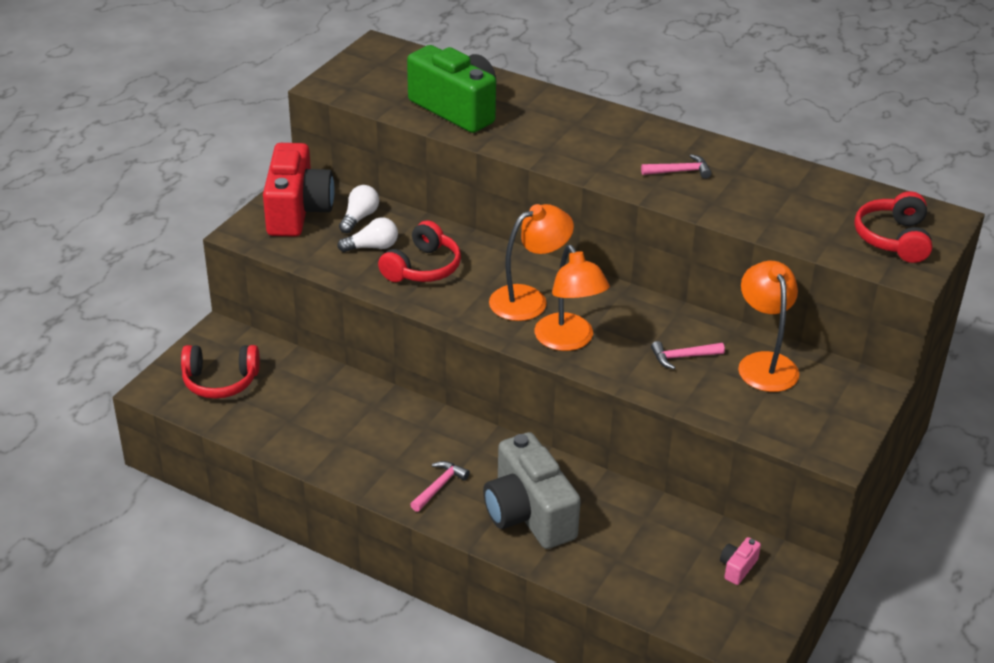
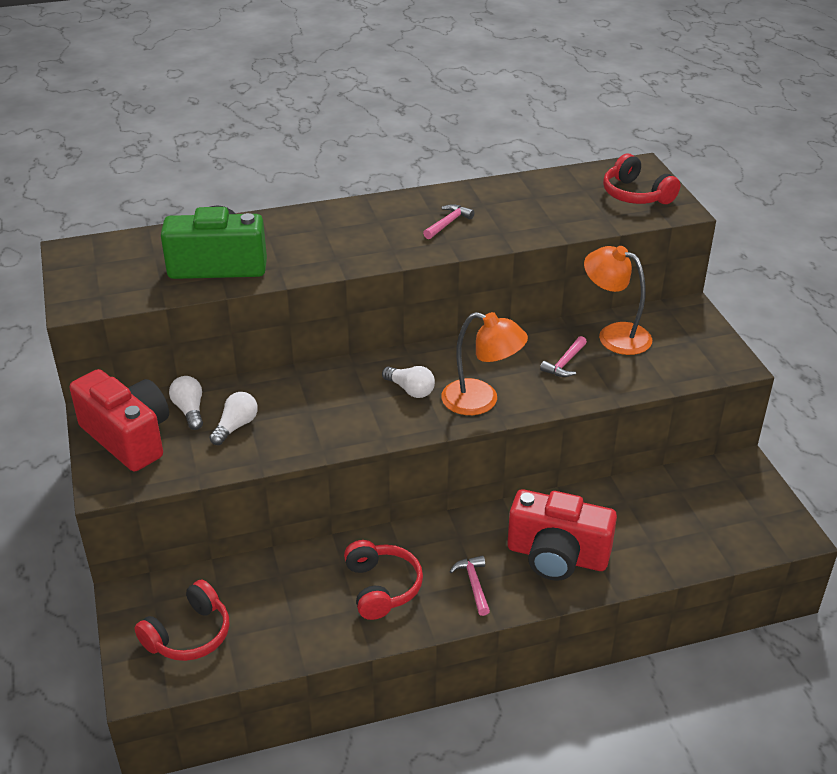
camera: 45 degrees left, 0 degrees up
(423, 268) = (300, 417): red headphones -> red headphones (382, 587)
(528, 514) = (557, 556): grey camera -> red camera
(529, 299) = (410, 390): orange lamp -> white light bulb
(737, 567) = (717, 491): pink camera -> none

